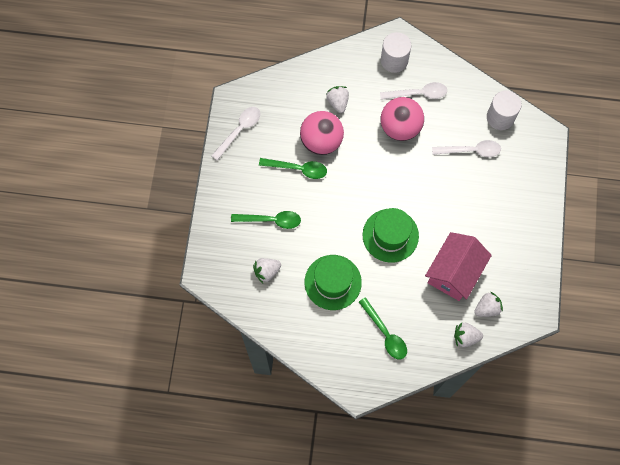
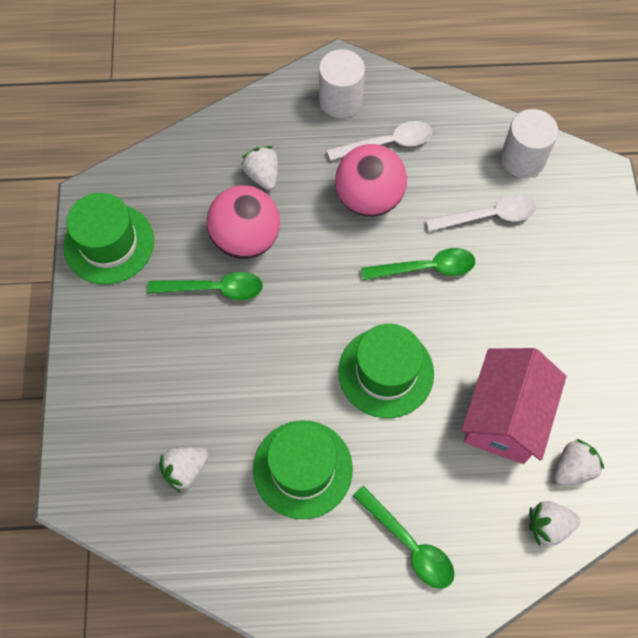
camera: 10 degrees left, 5 degrees down
(239, 131) = (109, 243): white spoon -> green hat
(271, 220) = (181, 381): green spoon -> green spoon (426, 268)

